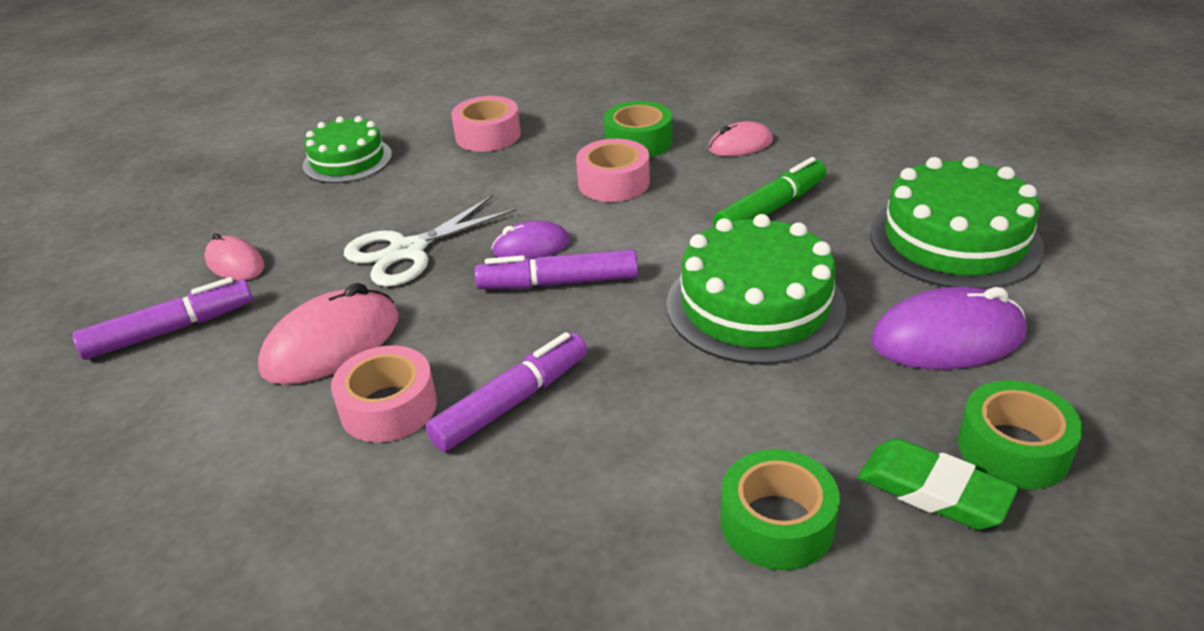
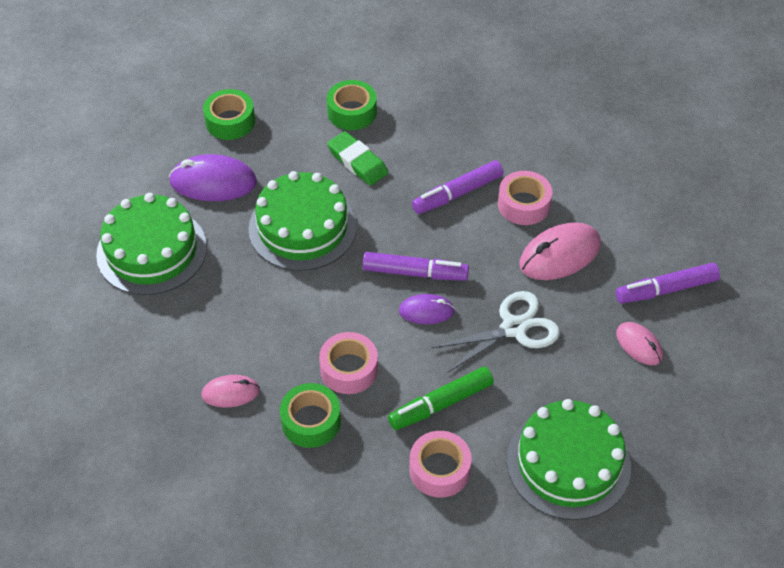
camera: 170 degrees left, 15 degrees up
(347, 160) = (568, 463): green cake -> green cake, size x1.55
(771, 209) = (248, 309): green marker -> green marker (440, 404)
(933, 491) = (278, 111): green eraser -> green eraser (357, 162)

